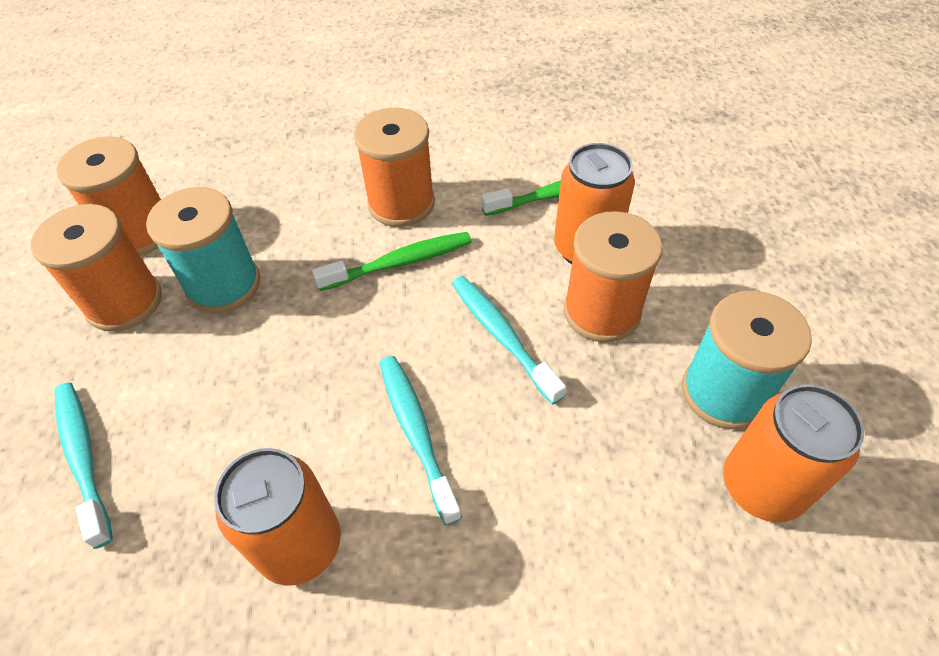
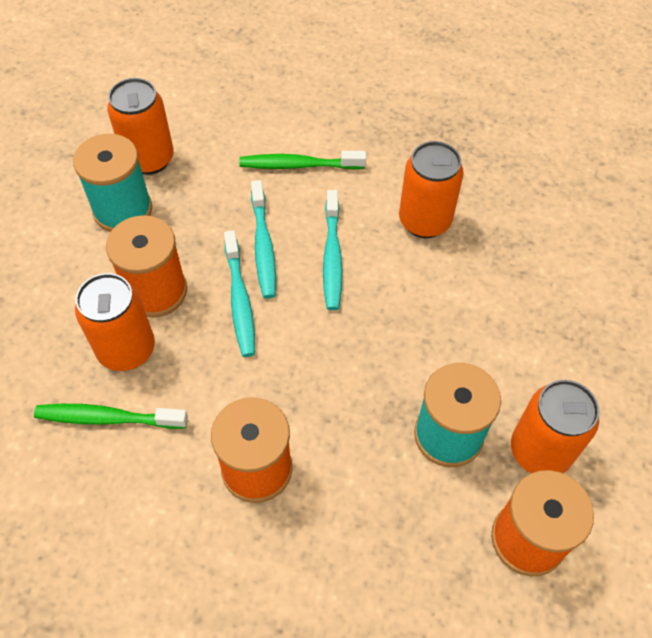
camera: 160 degrees left, 5 degrees up
(83, 457) = (563, 321): turquoise toothbrush -> turquoise toothbrush (263, 246)
(124, 302) = (540, 451): orange spool -> orange can
(400, 262) = (287, 398): green toothbrush -> green toothbrush (298, 165)

